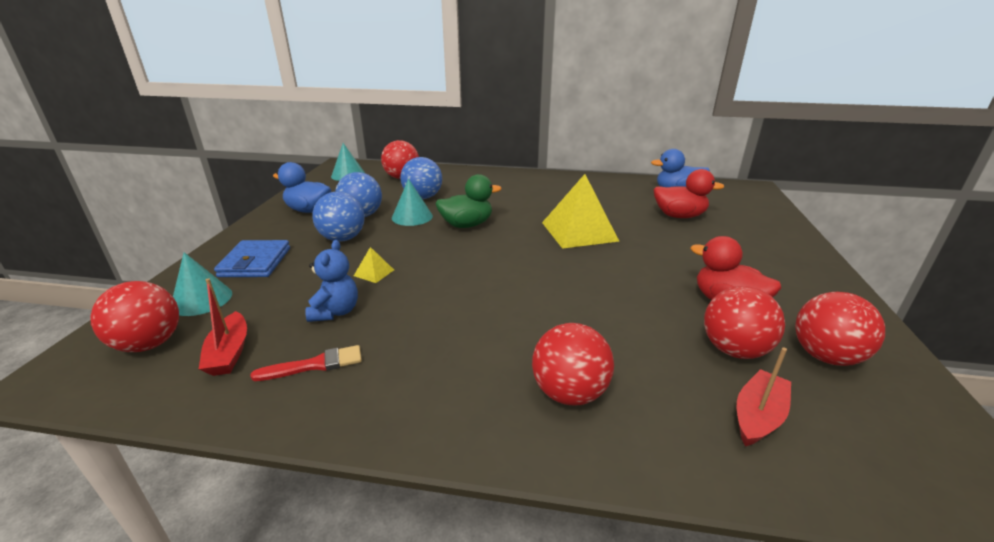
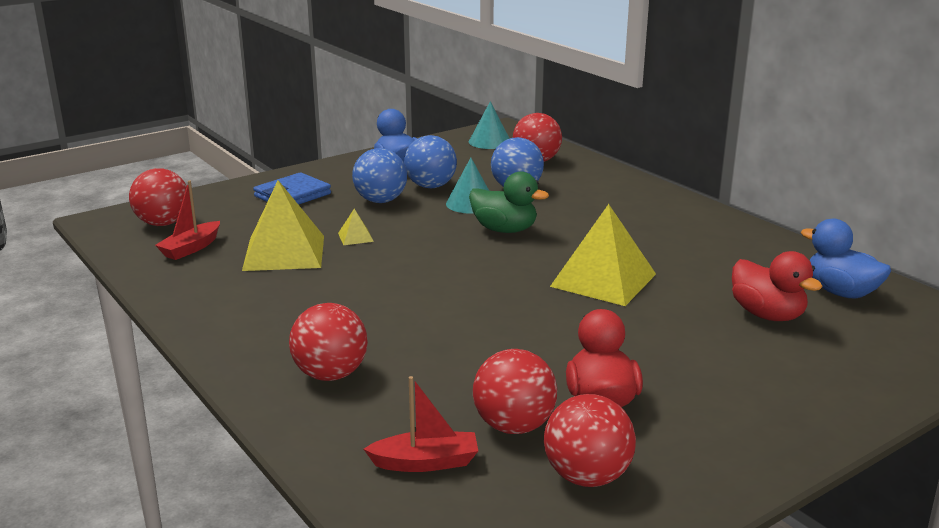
camera: 45 degrees right, 5 degrees down
(202, 299) = (224, 208): turquoise cone -> none
(315, 365) = (221, 278): red brush -> none
(335, 312) = (284, 252): blue teddy bear -> yellow pyramid

